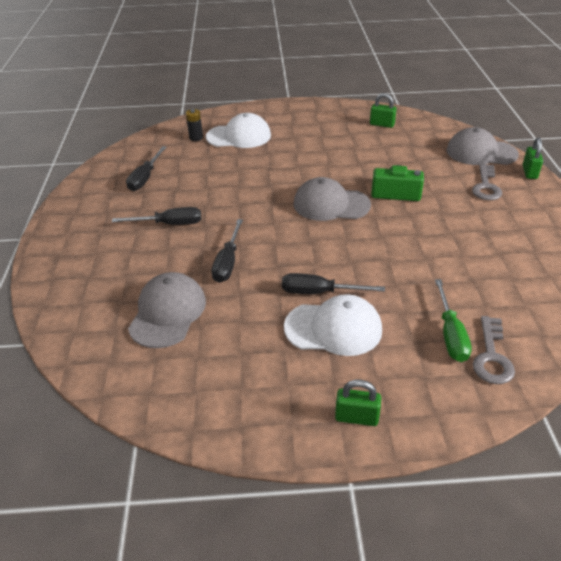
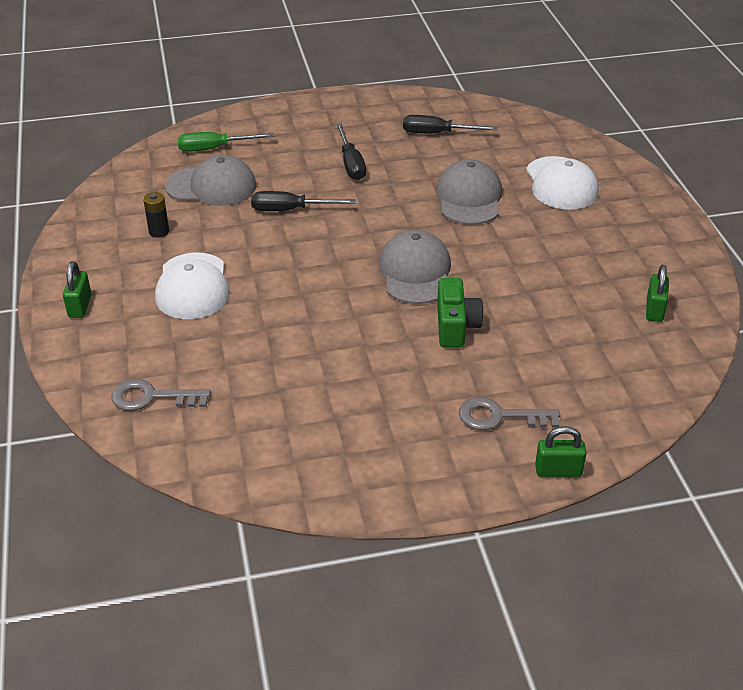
camera: 80 degrees right, 0 degrees up
(196, 138) = (543, 152): black battery -> black battery (159, 231)
(319, 292) = (247, 274): black screwdriver -> none
(450, 334) = (185, 368): green screwdriver -> green screwdriver (214, 148)
(481, 152) = (604, 418): grey cap -> grey cap (469, 198)

